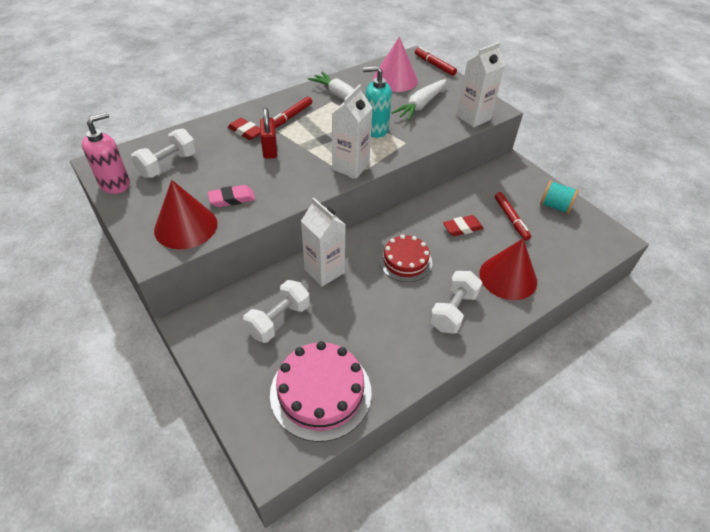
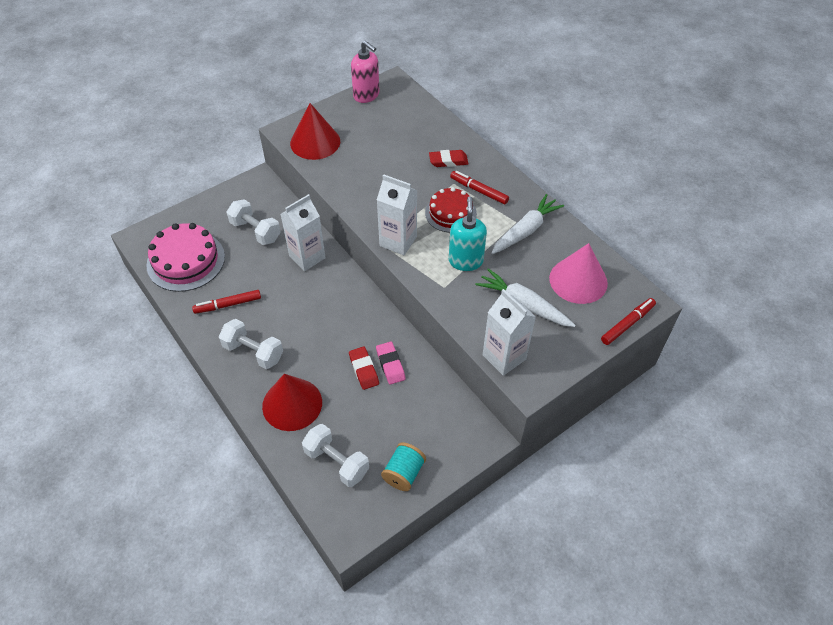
camera: 90 degrees right, 5 degrees up
(168, 165) = (393, 119): white dumbbell -> white dumbbell (337, 462)
(232, 199) = (348, 164): pink eraser -> pink eraser (390, 365)
(245, 132) = (448, 161): red eraser -> red eraser turned 45 degrees clockwise
(270, 150) = (420, 181): red padlock -> none
(405, 261) = (317, 317): red cake -> red cake (450, 213)
(511, 219) = (380, 420): red marker -> red marker (228, 305)

